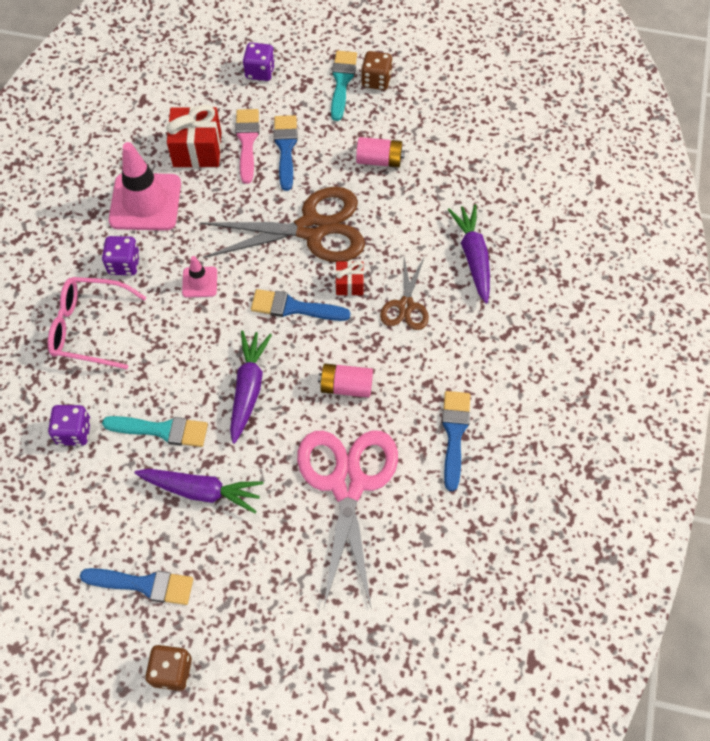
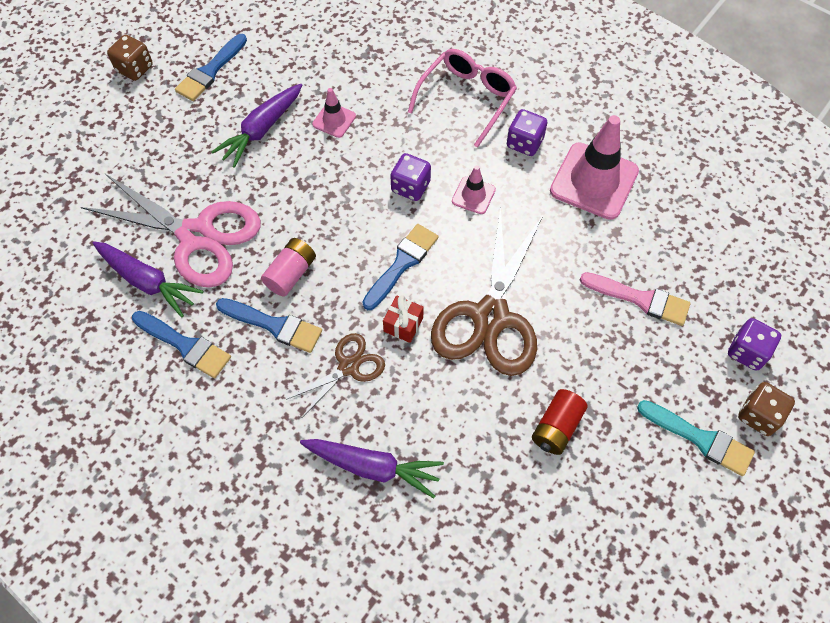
camera: 115 degrees right, 0 degrees up
(74, 432) = (369, 63): purple dice -> purple dice (410, 187)
(162, 430) = (334, 120): turquoise brush -> pink traffic cone
(197, 149) = (647, 248): red gift -> none
(248, 388) = (336, 195): purple carrot -> purple carrot (147, 282)
(286, 148) = (615, 334): blue brush -> blue brush (274, 325)
(376, 80) = (688, 481): brown dice -> brown dice (758, 415)
(379, 160) = (556, 427): pink battery -> red battery
(406, 306) = (349, 367): brown scissors -> brown scissors turned 105 degrees clockwise

